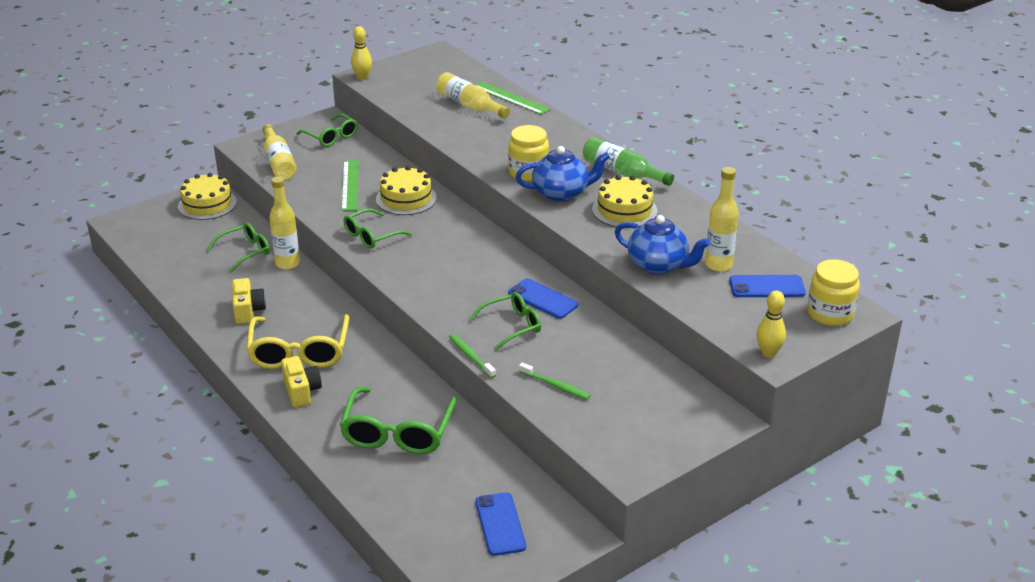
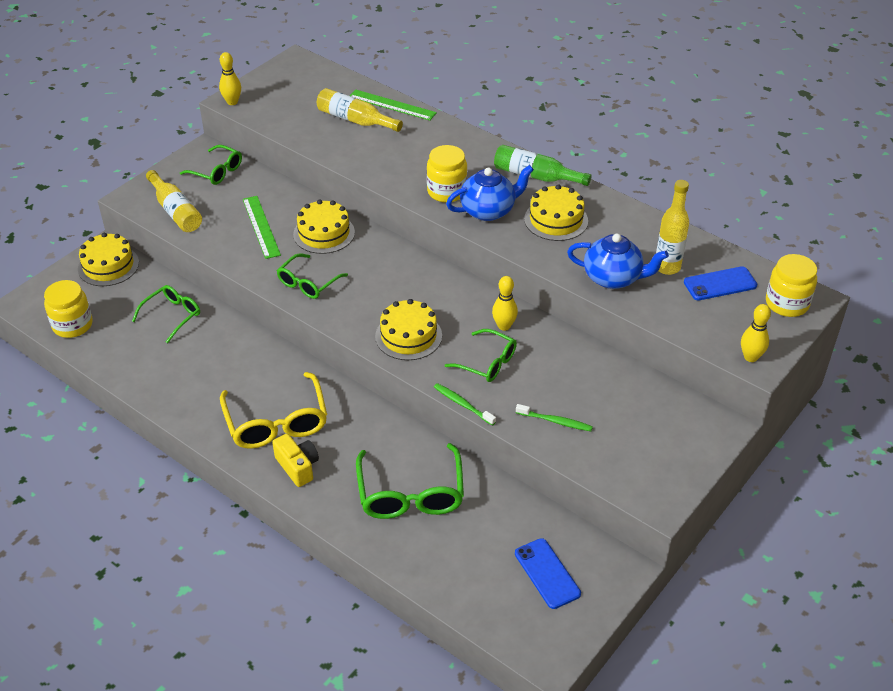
camera: 15 degrees left, 10 degrees up
(153, 245) = (72, 325): none -> yellow jar
(248, 310) = (205, 384): yellow camera -> none
(287, 263) = (221, 322): yellow bottle -> none
(445, 292) = (408, 336): none -> yellow cake
(511, 326) = (487, 363): green glasses -> green glasses turned 75 degrees clockwise
(543, 299) = (504, 326): blue phone -> yellow bowling pin

